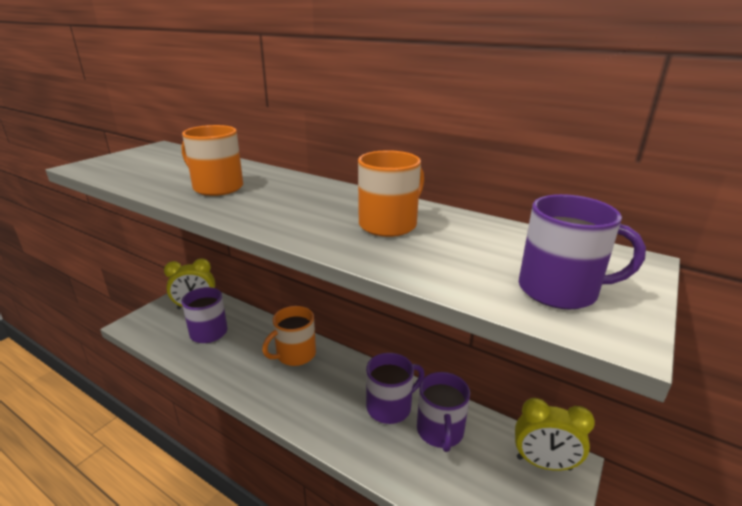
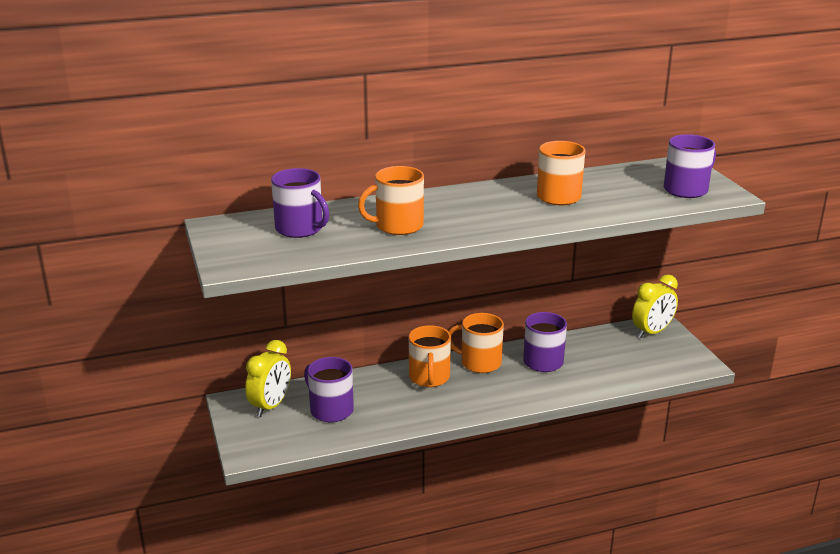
camera: 50 degrees left, 0 degrees up
(345, 370) = (479, 363): none -> orange mug
(440, 431) = (588, 353): purple mug -> purple mug (300, 229)

